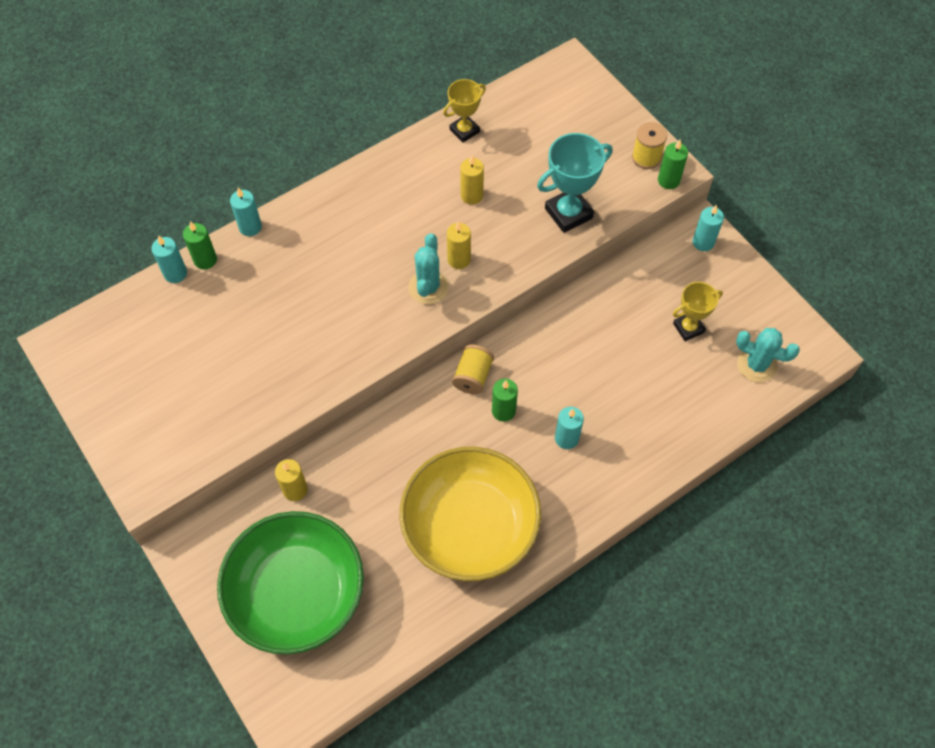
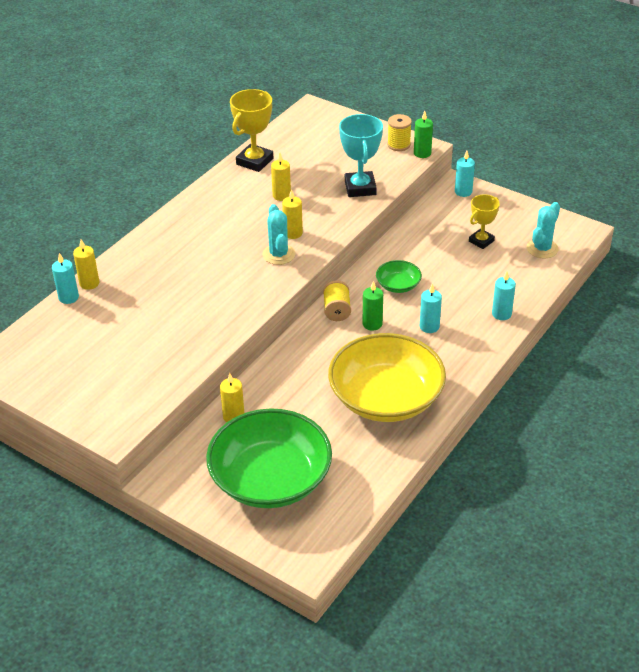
camera: 20 degrees left, 20 degrees down
(205, 260) = (89, 283): green candle -> yellow candle
(250, 227) = (116, 255): turquoise candle -> turquoise candle (501, 314)
(464, 130) = (254, 161): yellow trophy -> yellow trophy, size x1.55
(559, 363) = (398, 285): none -> green bowl
(568, 213) = (360, 188): turquoise trophy -> turquoise trophy turned 45 degrees counterclockwise
(756, 365) = (542, 249): turquoise cactus -> turquoise cactus turned 60 degrees counterclockwise

